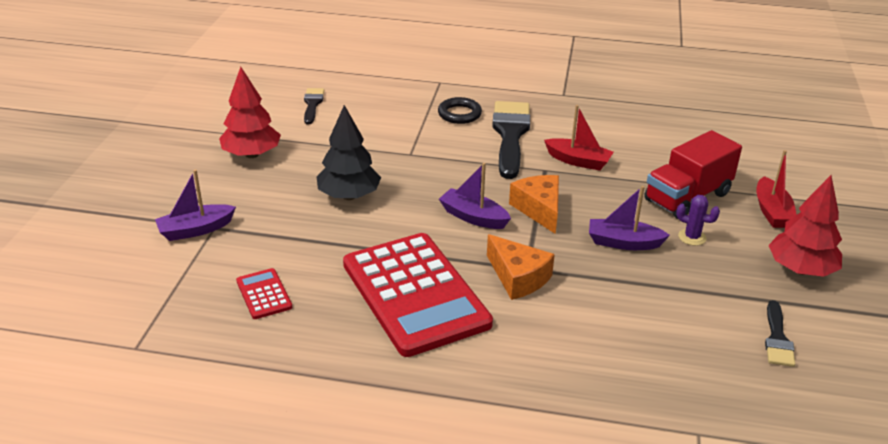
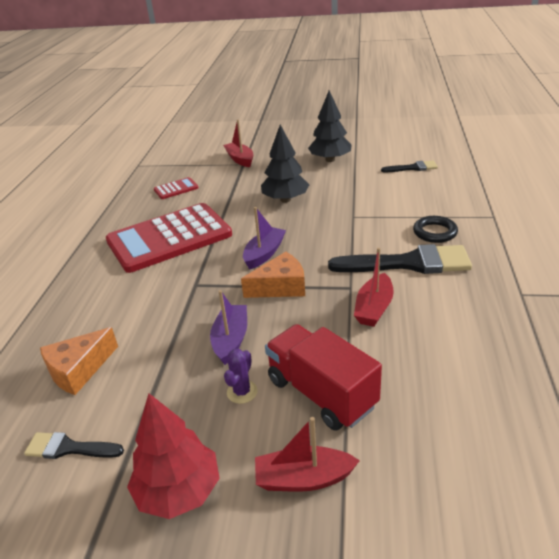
camera: 90 degrees right, 0 degrees up
(195, 230) = (240, 159): purple boat -> red boat
(251, 154) = (330, 160): red tree -> black tree
(518, 277) = (183, 280): orange cheese -> orange cheese (79, 370)

